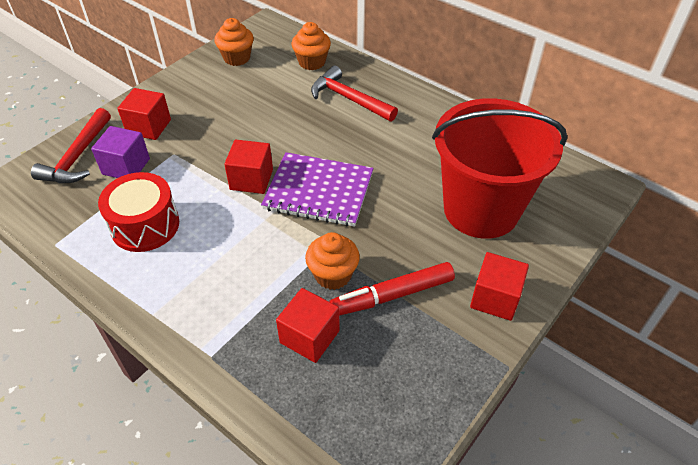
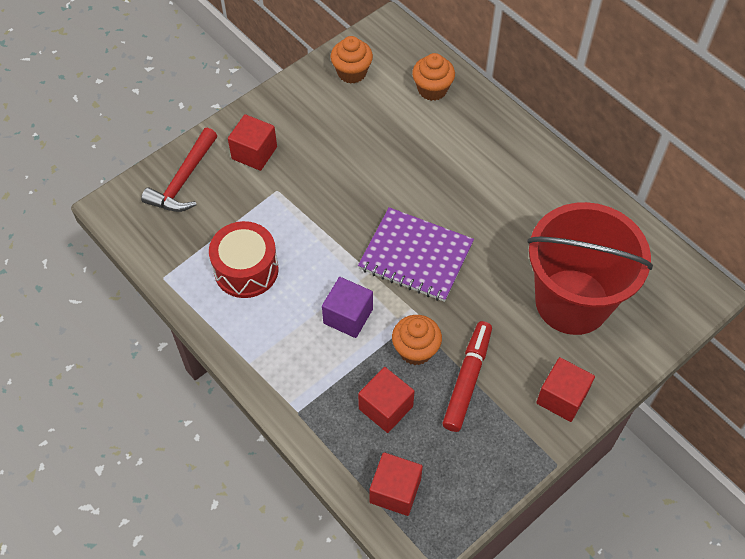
camera: 10 degrees right, 10 degrees up
(126, 166) = (230, 199): purple cube -> purple cube (348, 316)
(251, 179) = (351, 232): red cube -> red cube (395, 491)
(349, 99) = (464, 145): red hammer -> none
(392, 295) = (467, 379): red marker -> red marker turned 120 degrees clockwise

